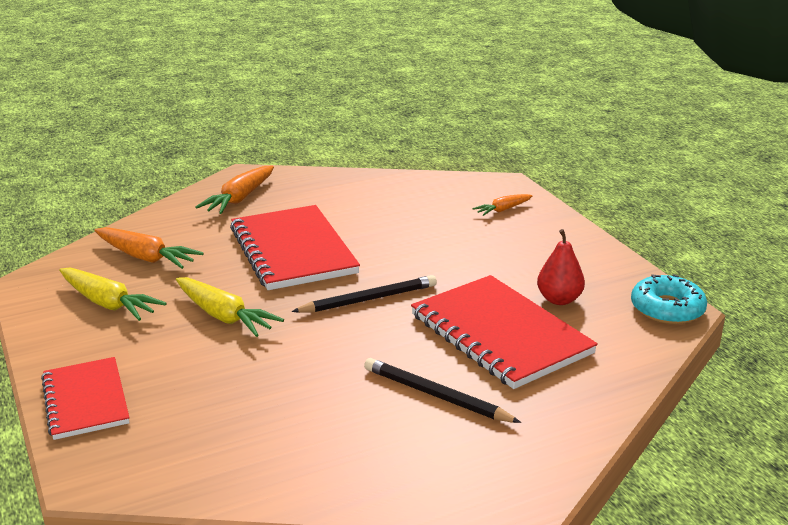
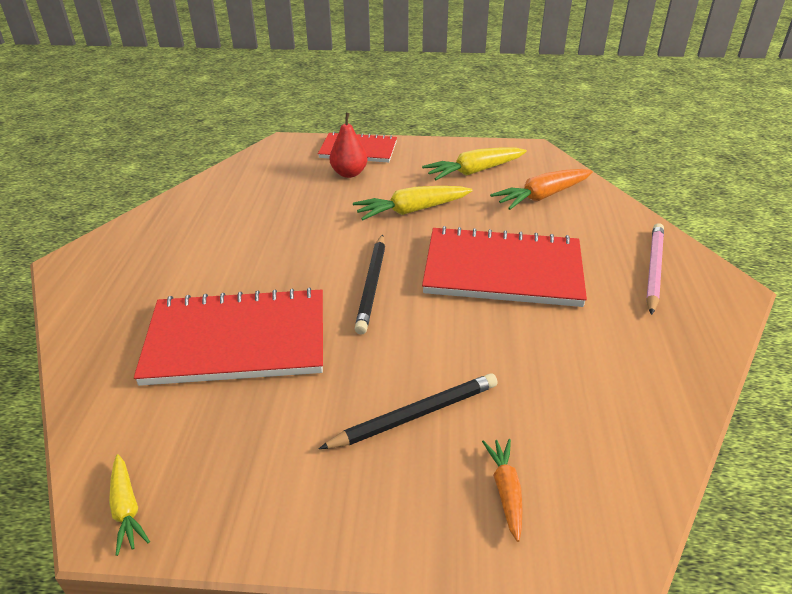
camera: 120 degrees right, 10 degrees up
(240, 198) = (653, 269): orange carrot -> pink pencil
(436, 395) = (205, 270): black pencil -> black pencil (415, 415)
(559, 299) = (245, 416): red pear -> red pear (349, 173)
(667, 309) = (127, 508): turquoise donut -> yellow carrot

